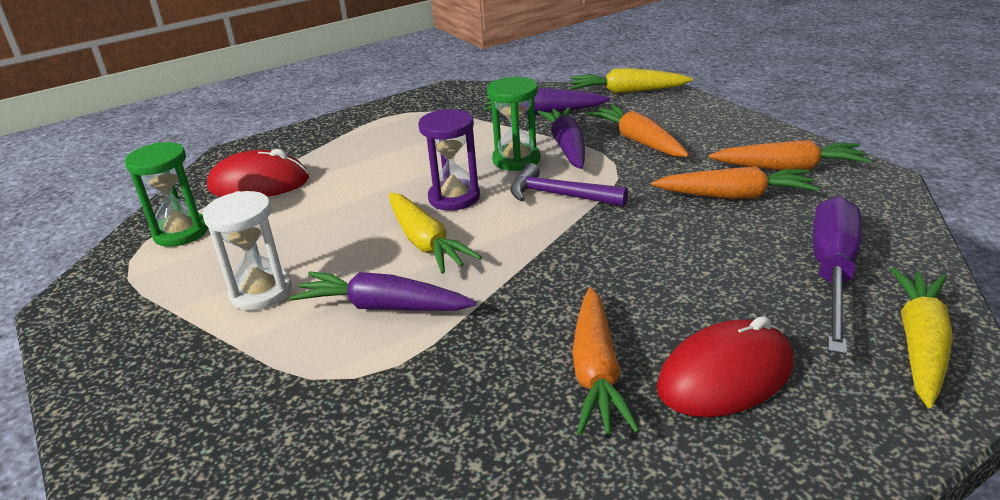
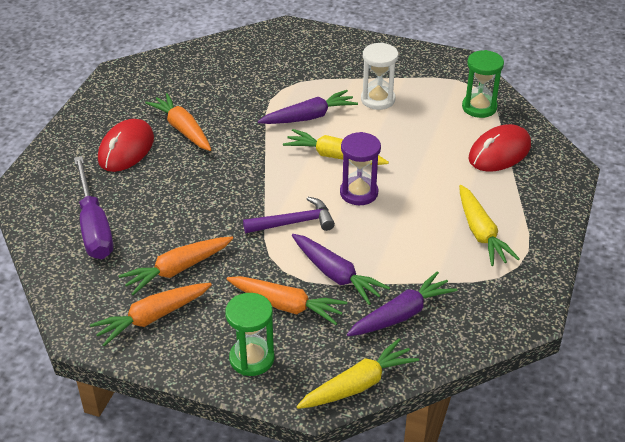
camera: 140 degrees right, 10 degrees up
(516, 160) = (358, 244): green hourglass -> green hourglass (252, 358)
(920, 344) = (42, 199): yellow carrot -> yellow carrot (481, 233)

